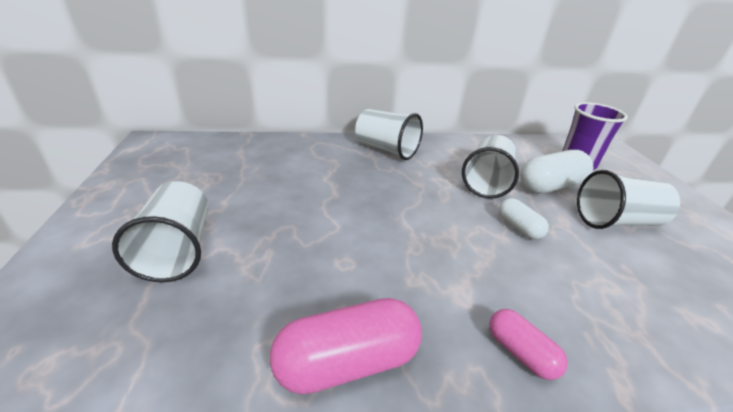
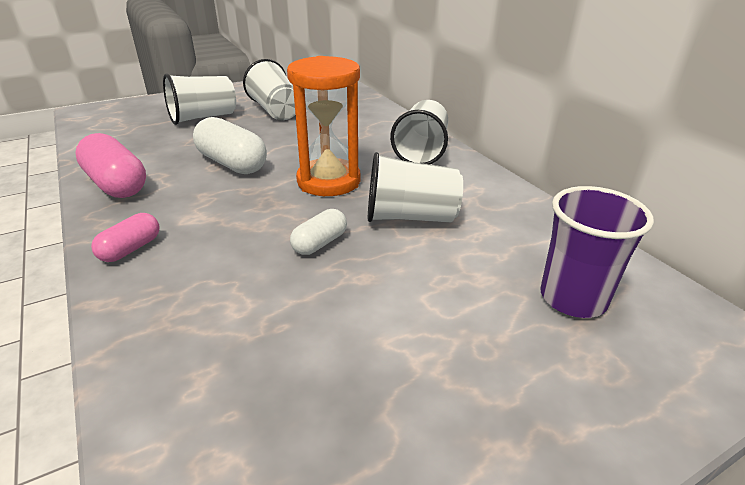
camera: 70 degrees right, 0 degrees up
(417, 200) = (328, 181): none -> orange hourglass
(550, 186) = (451, 267): white capsule -> white capsule (232, 163)
(616, 221) = (397, 328): white cup -> white cup (276, 111)

